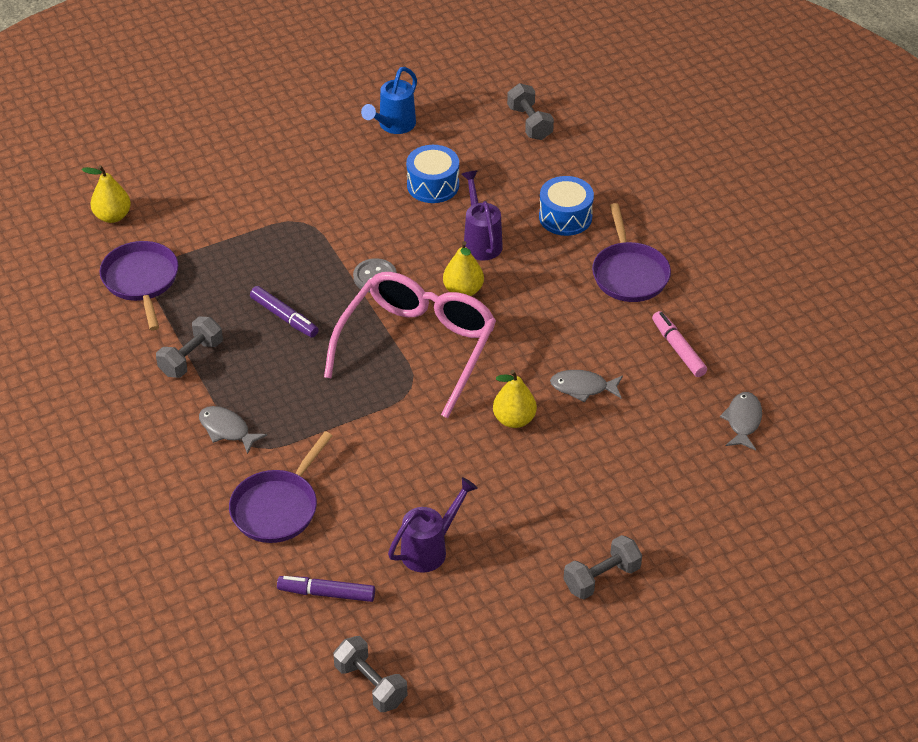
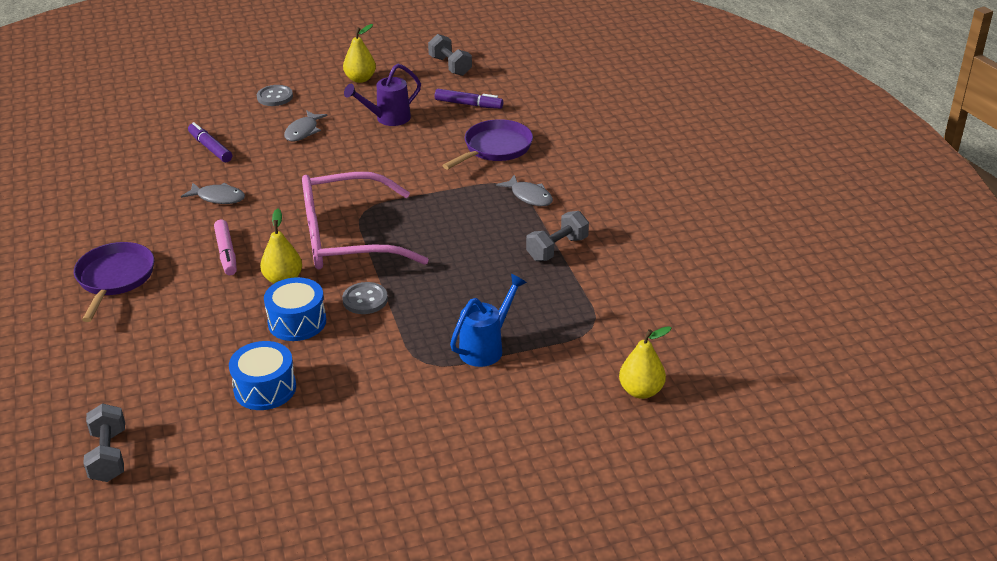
camera: 170 degrees left, 10 degrees down
(141, 281) = (605, 319): purple pan -> none
(284, 317) = (464, 273): purple marker -> purple marker (210, 148)
(393, 126) = (280, 471): blue watering can -> blue watering can (486, 347)
(417, 347) = (346, 238): pink glasses -> pink glasses turned 45 degrees clockwise
(481, 241) = (242, 323): purple watering can -> none
(514, 419) = (288, 182): yellow pear -> yellow pear (360, 79)
(565, 217) = (140, 338): blue drum -> blue drum (297, 322)
(601, 578) = (275, 97): grey dumbbell -> grey button
(678, 349) = (117, 216): pink marker -> pink marker (226, 253)
(743, 421) = (105, 166): grey fish -> grey fish (303, 131)

